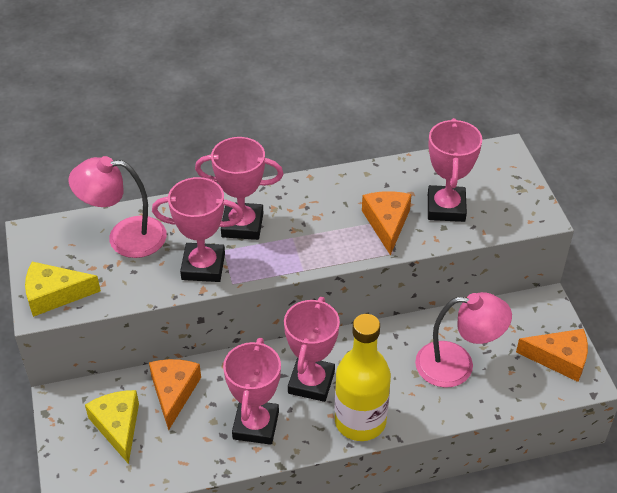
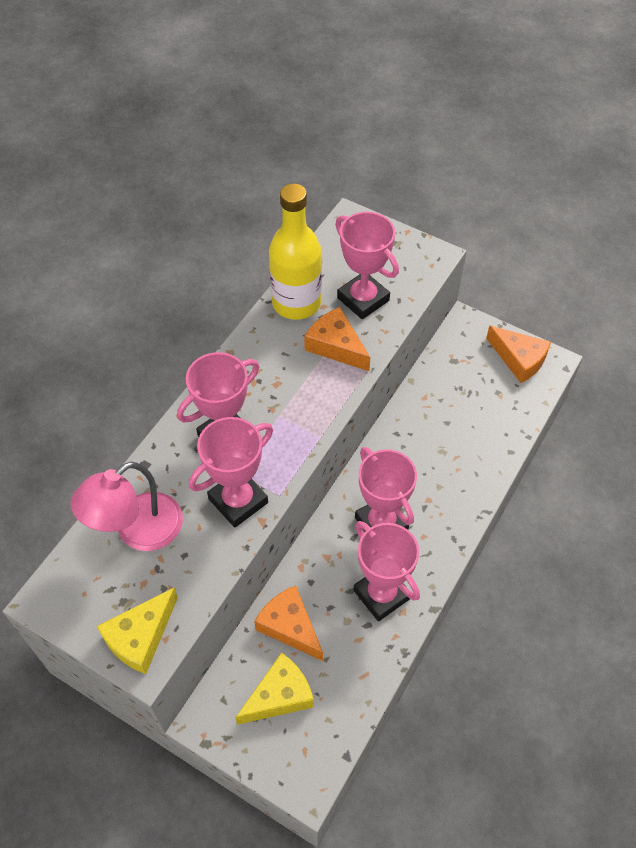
camera: 45 degrees left, 10 degrees up
(118, 426) = (280, 696): yellow cheese -> yellow cheese turned 120 degrees clockwise
(360, 421) = (448, 522): yellow bottle -> yellow bottle (296, 303)
(457, 365) = (462, 420): pink lamp -> none
(559, 359) = (519, 359): orange cheese -> orange cheese turned 75 degrees clockwise

